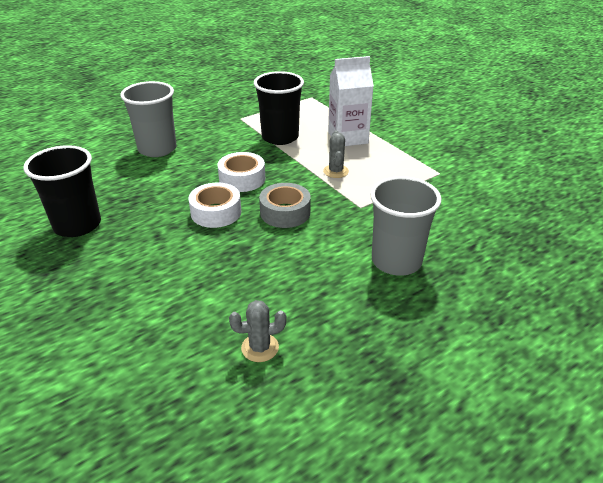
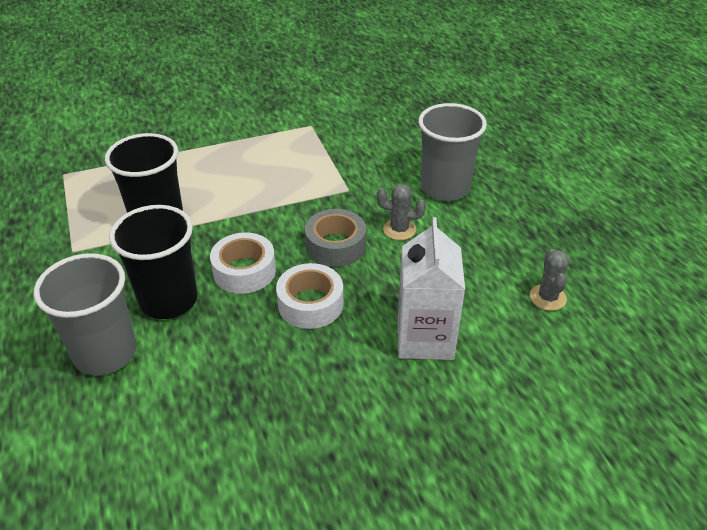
camera: 75 degrees left, 5 degrees up
(77, 225) = (280, 456): black cup -> black cup (168, 300)
(336, 171) = (269, 192): grey cactus -> grey cactus (399, 229)
(348, 137) = (198, 167): white carton -> white carton (425, 338)

